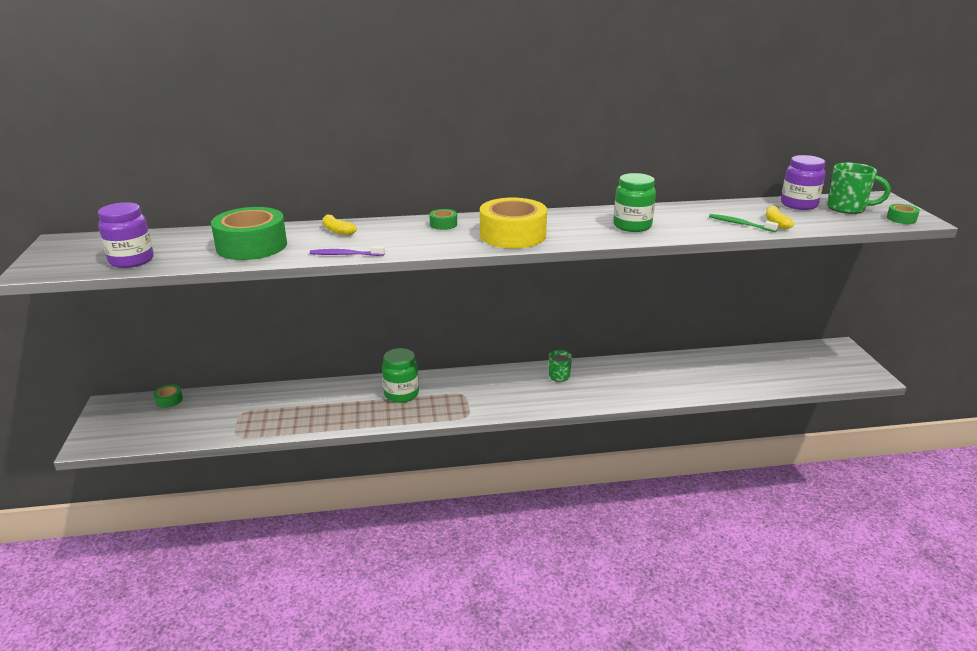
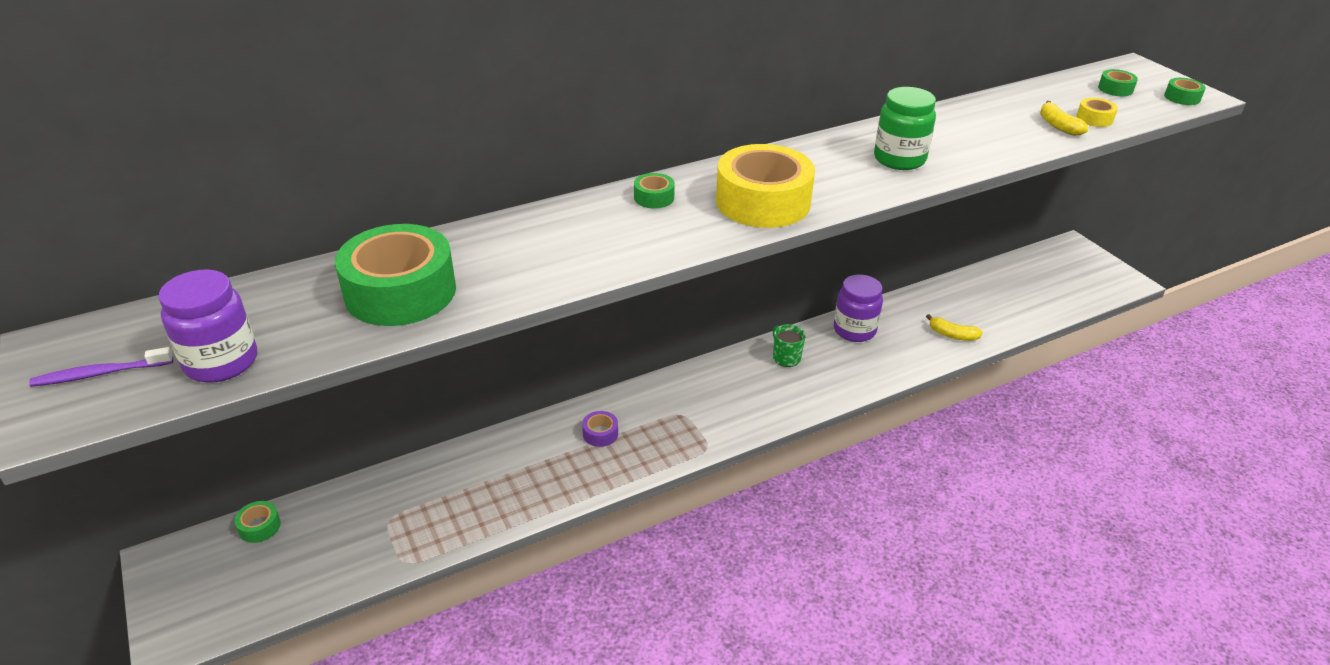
camera: 20 degrees left, 10 degrees up
(337, 231) = (510, 236): yellow banana -> yellow banana (952, 335)
(345, 254) = (559, 282): purple toothbrush -> purple toothbrush (100, 374)
(401, 394) = (600, 433): green jar -> purple tape
(740, 224) = (1020, 134): green toothbrush -> none
(798, 205) = (1059, 91): purple jar -> purple jar (854, 330)
(811, 222) = (1094, 118): none -> yellow tape
(847, 208) = (1115, 89): green mug -> green tape

